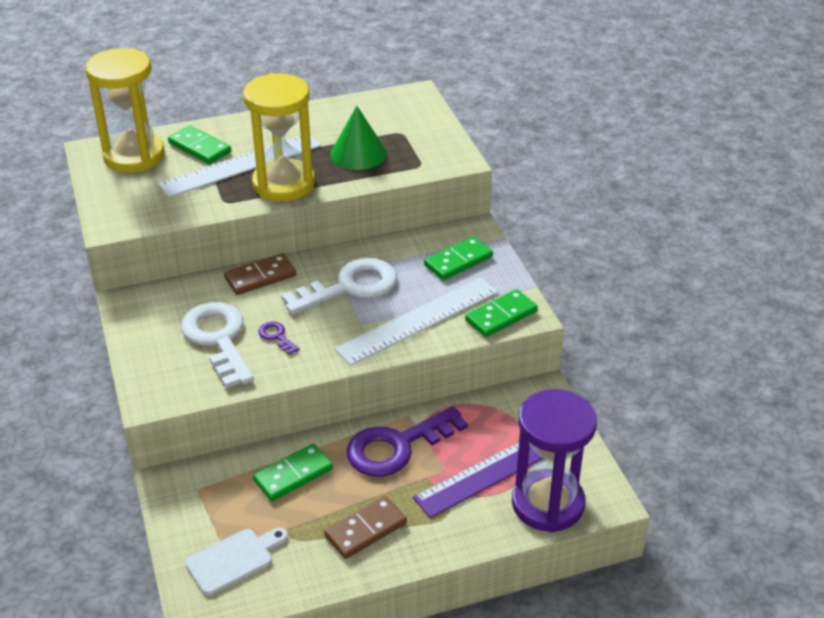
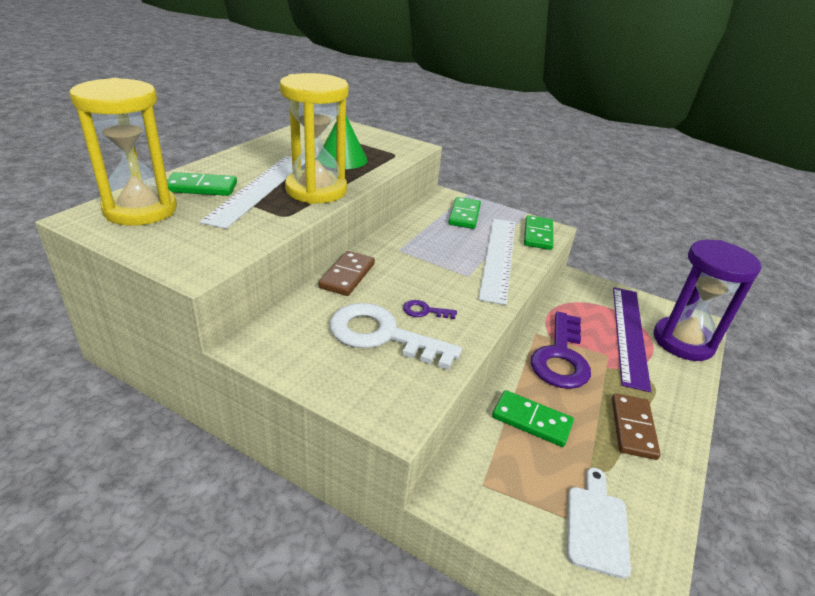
camera: 45 degrees left, 5 degrees down
(293, 475) = (531, 421): green domino -> green domino turned 75 degrees counterclockwise
(349, 287) = (423, 256): white key -> none

